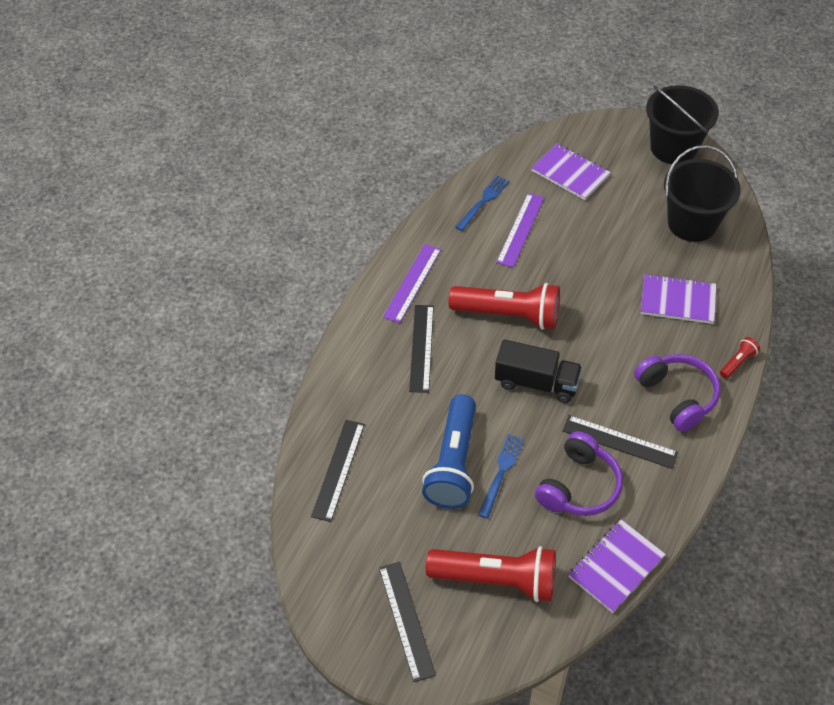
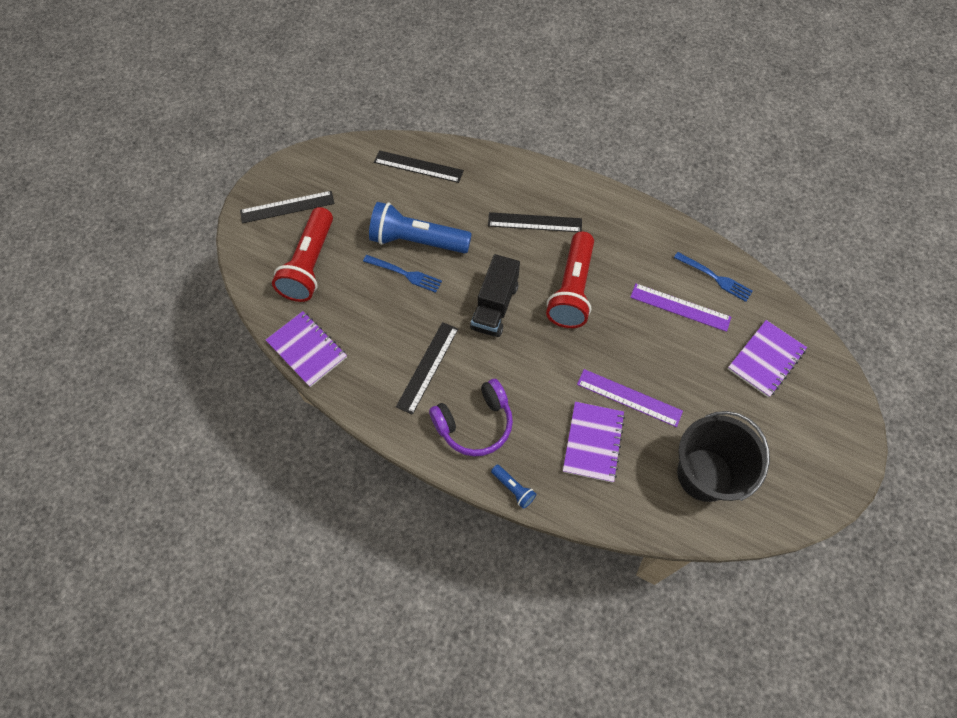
camera: 90 degrees right, 10 degrees up
(412, 283) = (607, 217): purple ruler -> purple ruler (629, 397)
(579, 486) = (386, 330): purple headphones -> none
(673, 148) = (824, 473): black bucket -> none
(737, 362) = (513, 488): red flashlight -> blue flashlight

